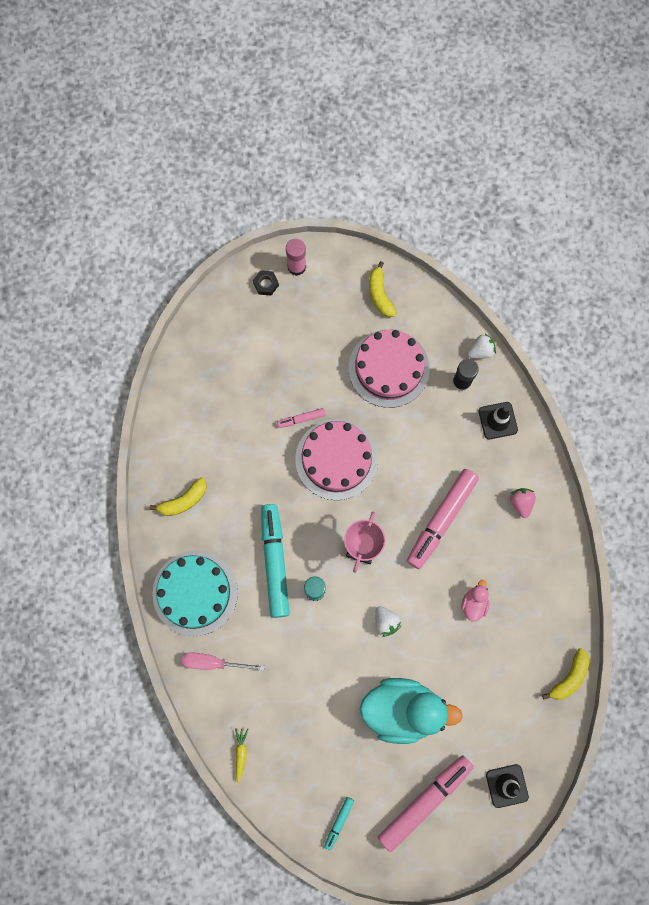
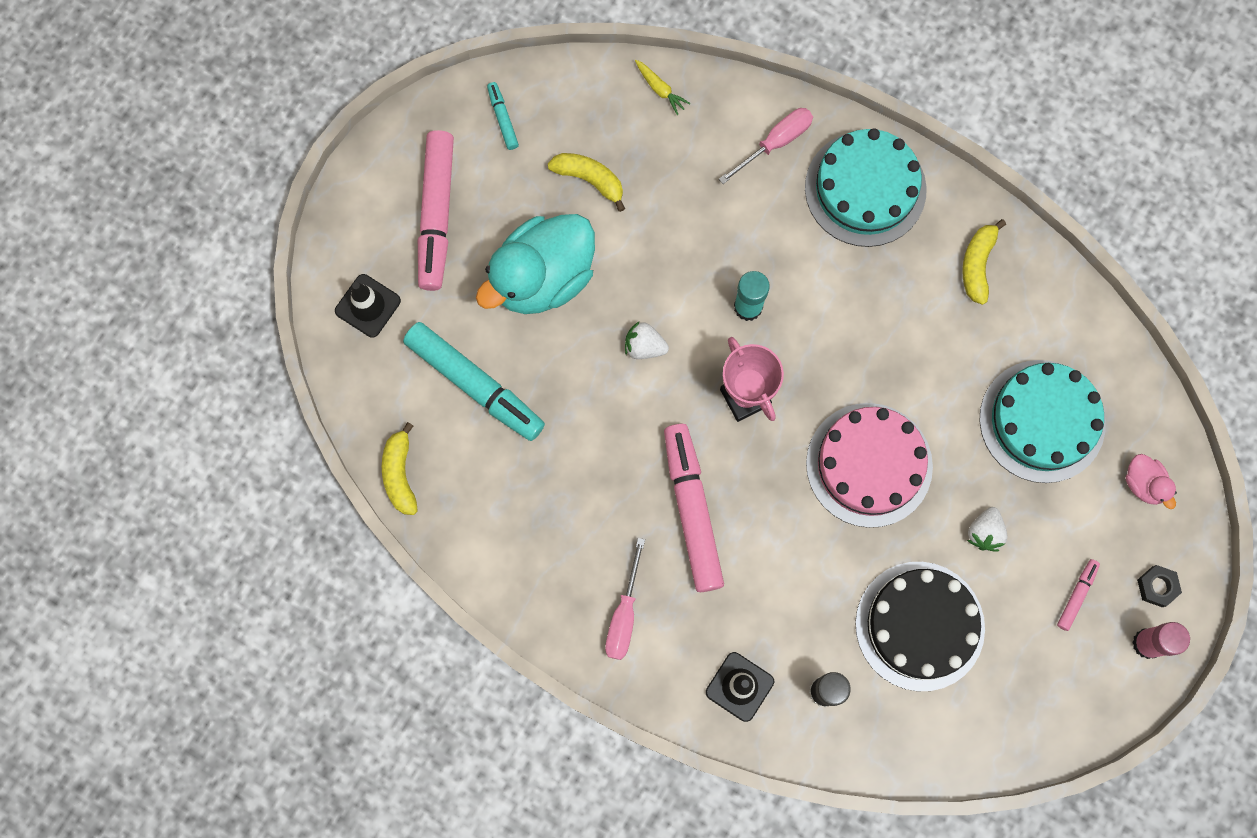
camera: 135 degrees right, 0 degrees up
(235, 400) = (1042, 421): none -> turquoise cake
(275, 561) = (819, 296): turquoise marker -> turquoise marker (475, 385)
(301, 419) = (952, 471): pink marker -> pink marker (1076, 595)
(380, 294) = (1021, 706): yellow banana -> yellow banana (590, 179)
(389, 368) = (919, 626): pink cake -> black cake
(474, 603) = (571, 454): pink duck -> pink duck (1143, 484)
(480, 351) = (839, 753): white strawberry -> white strawberry (984, 532)
(521, 503) = (624, 614): pink strawberry -> pink screwdriver

